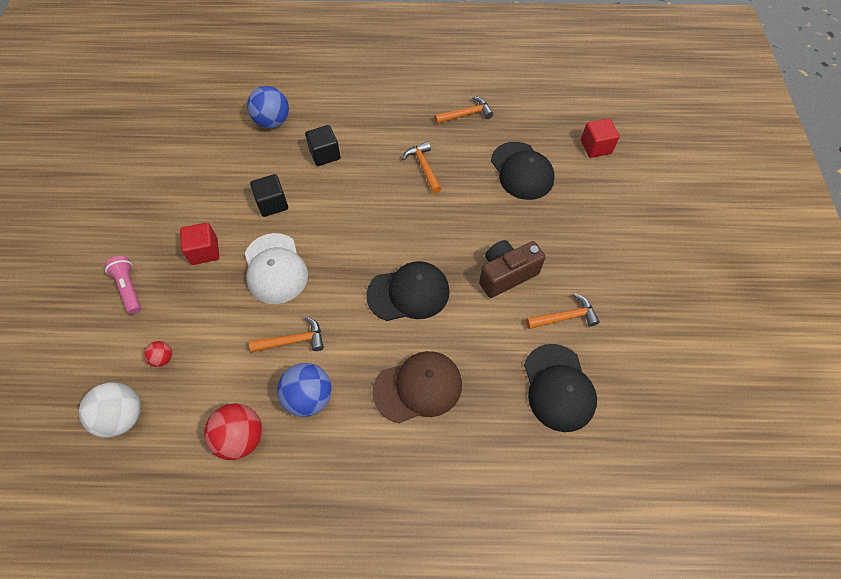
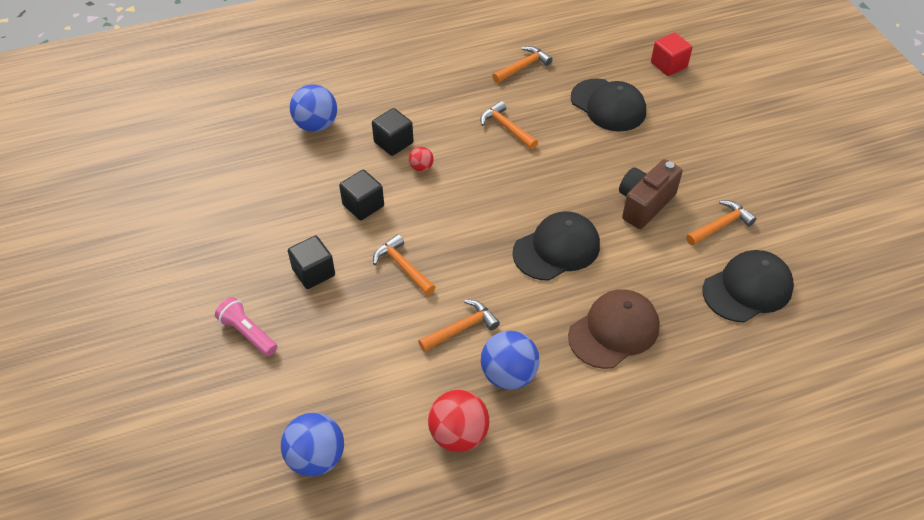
camera: 20 degrees left, 10 degrees down
(123, 416) = (316, 458): white ball -> blue ball
(163, 358) = (328, 388): red ball -> red ball (421, 167)
(204, 251) = (313, 272): red cube -> black cube
(275, 268) = (403, 266): white cap -> orange hammer
(558, 387) = (747, 288): black cap -> black cap turned 90 degrees counterclockwise

